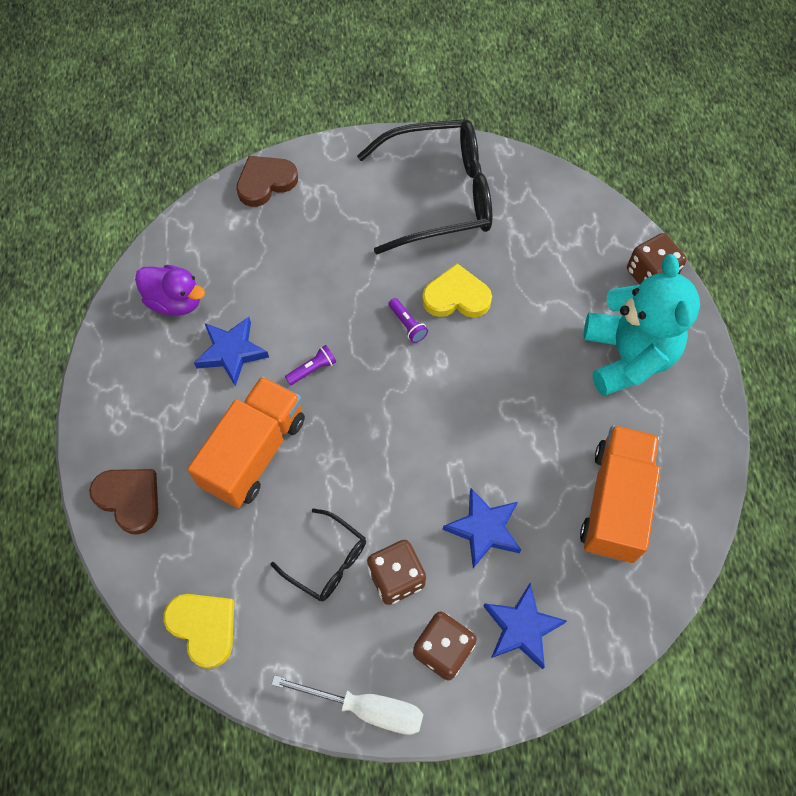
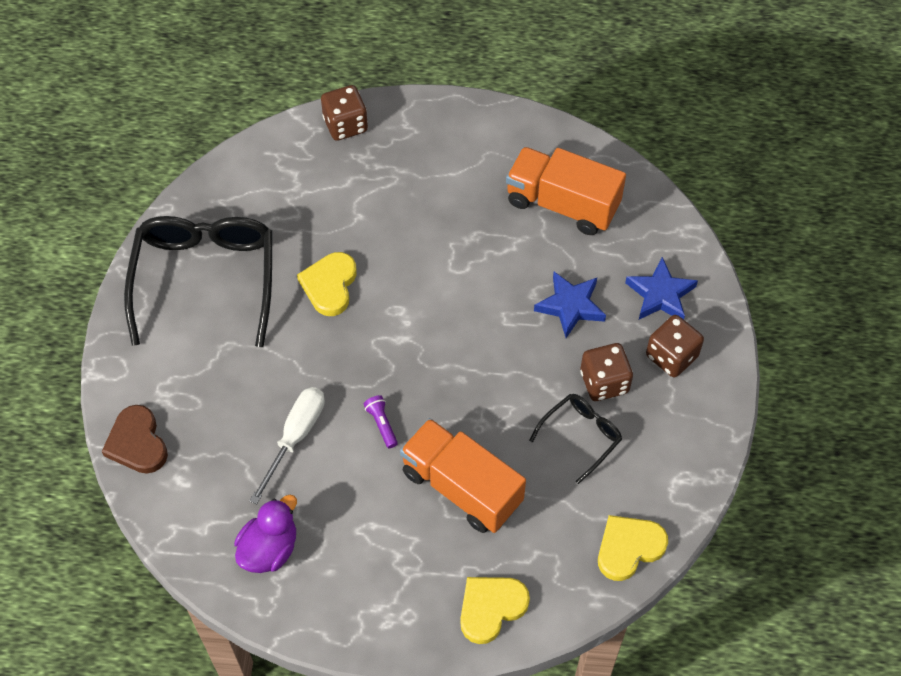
camera: 80 degrees left, 5 degrees down
(129, 499) = (491, 608): brown heart -> yellow heart
(231, 352) = (345, 498): blue star -> none
(366, 708) = (714, 422): white screwdriver -> white screwdriver (295, 437)
(407, 324) = (351, 333): purple flashlight -> none
(627, 357) = (426, 163): turquoise teddy bear -> none

